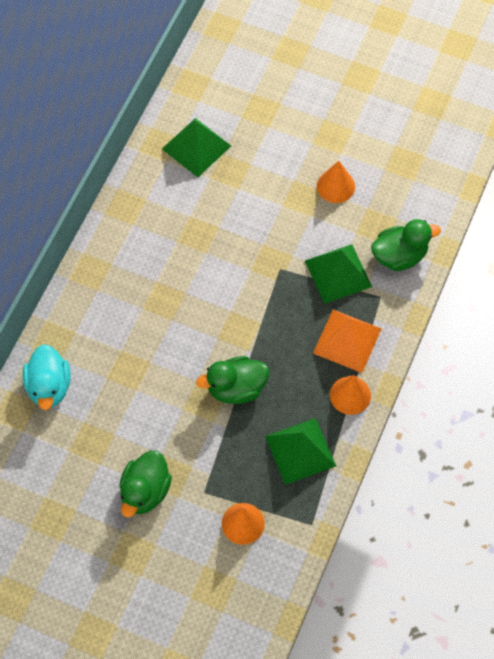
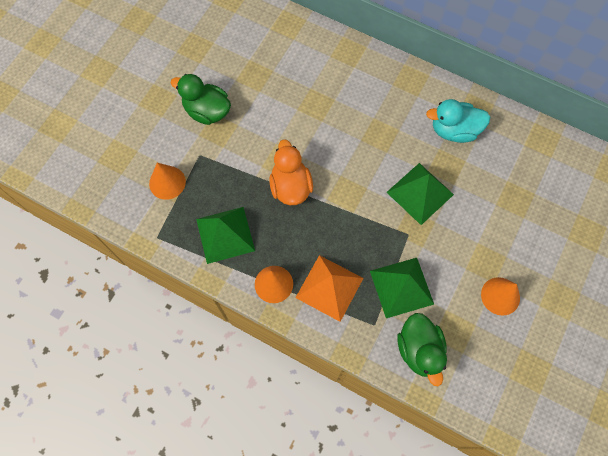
camera: 95 degrees right, 5 degrees up
(49, 386) = (306, 47): turquoise duck -> turquoise duck (454, 130)
(196, 147) = (540, 171): green pyramid -> green pyramid (420, 193)
(236, 388) = (290, 187): green duck -> orange duck

